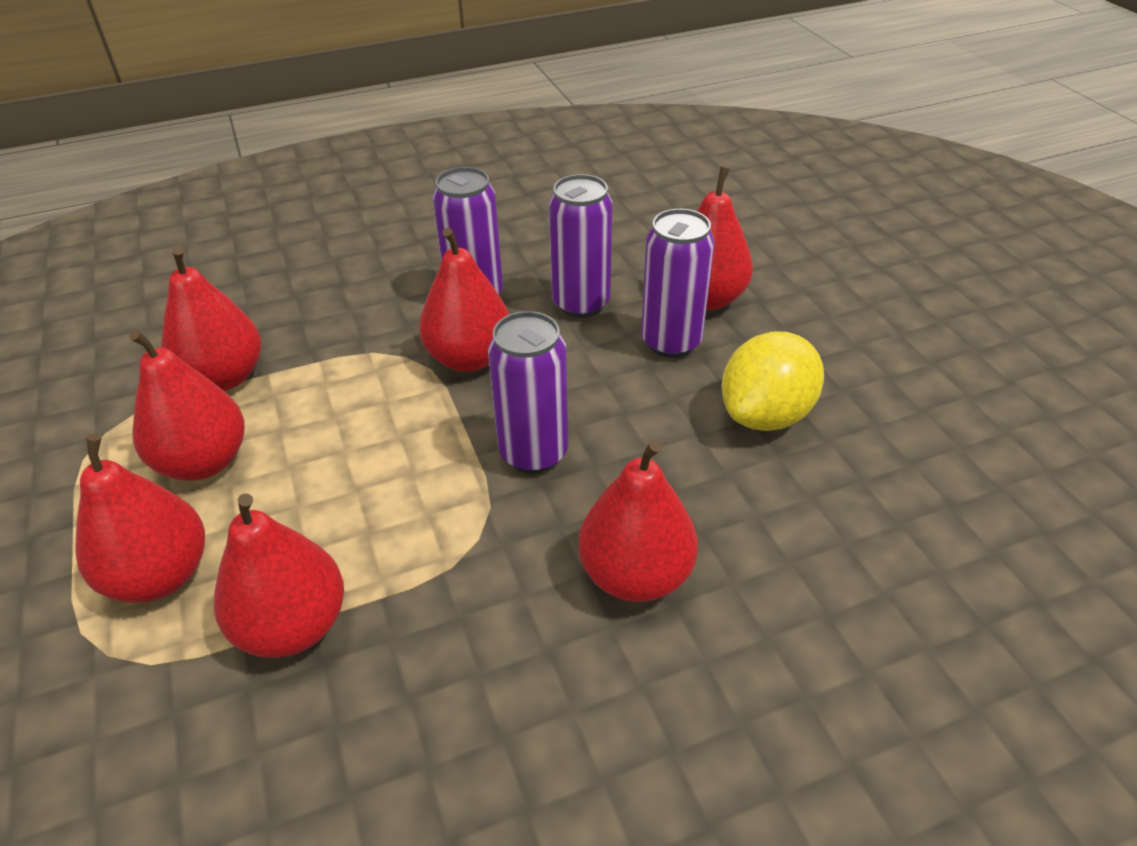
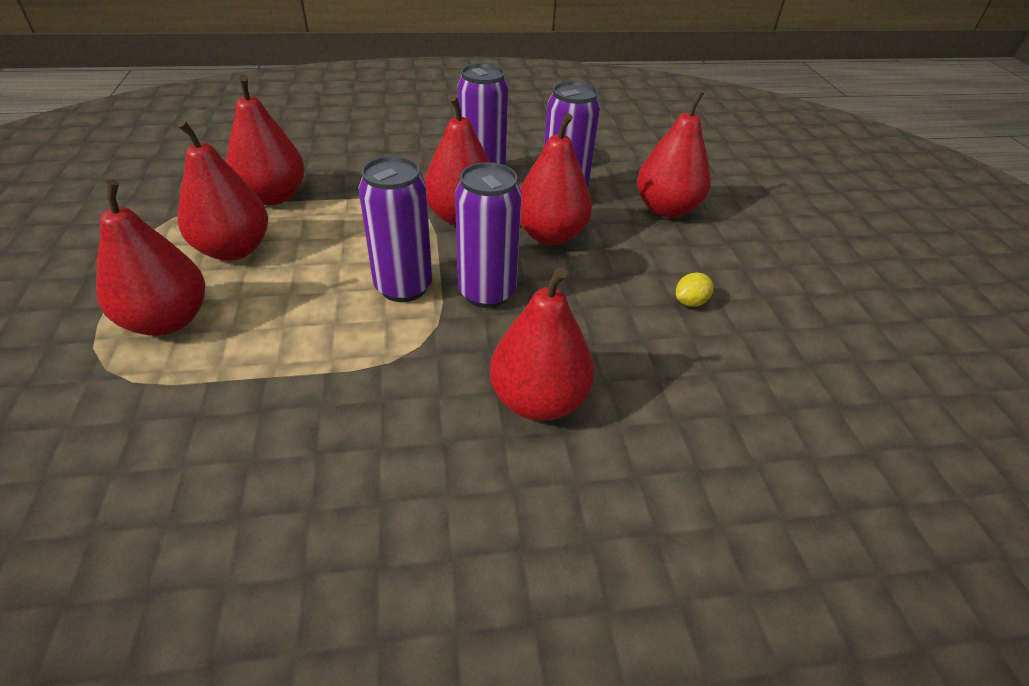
camera: 10 degrees right, 0 degrees up
(293, 626) = (249, 378): red pear -> red pear (550, 235)
(671, 342) = (627, 235): purple can -> purple can (403, 287)
(766, 415) = (690, 302): yellow lemon -> yellow lemon, size x0.42

